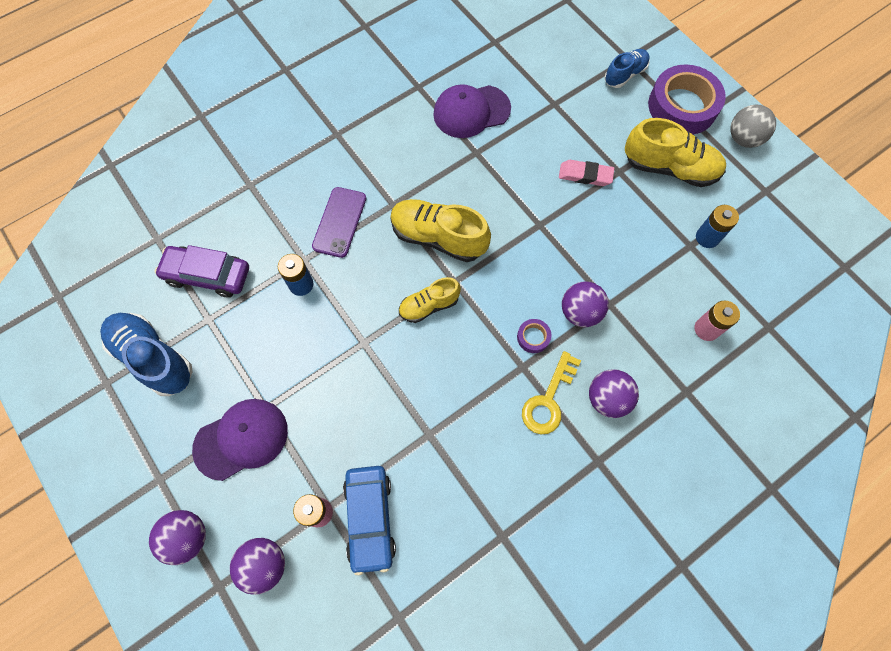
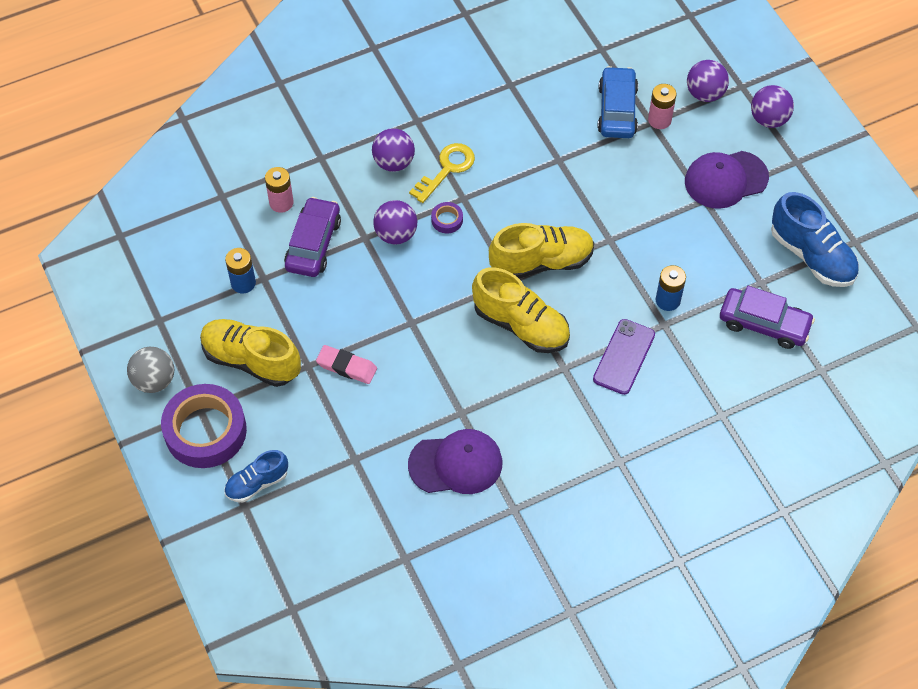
camera: 170 degrees left, 10 degrees down
(429, 306) = (541, 262): yellow shoe -> yellow shoe, size x1.67
(657, 288) = (313, 244): none -> purple car

